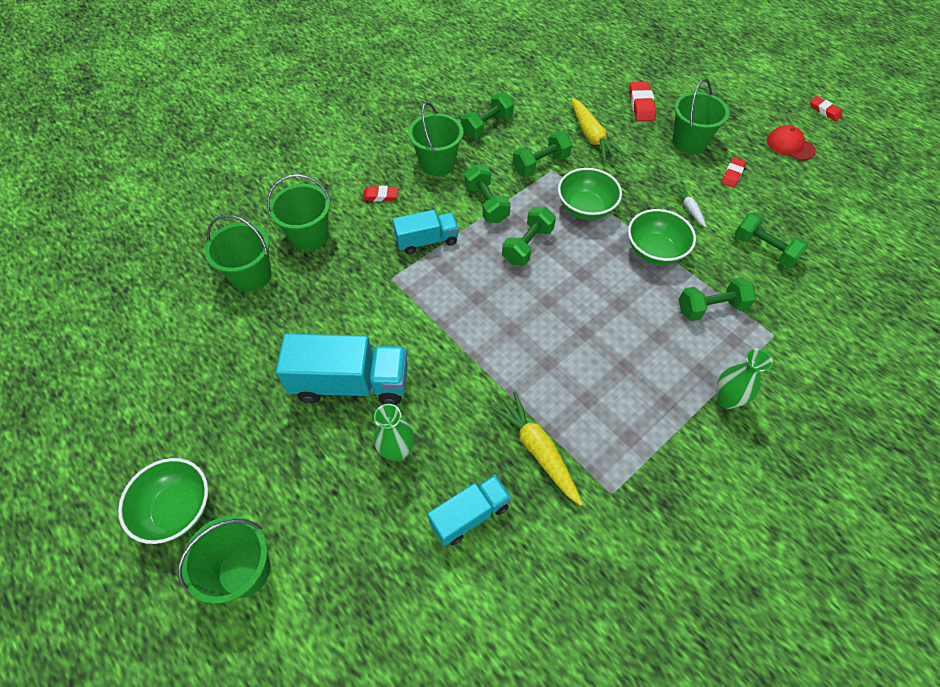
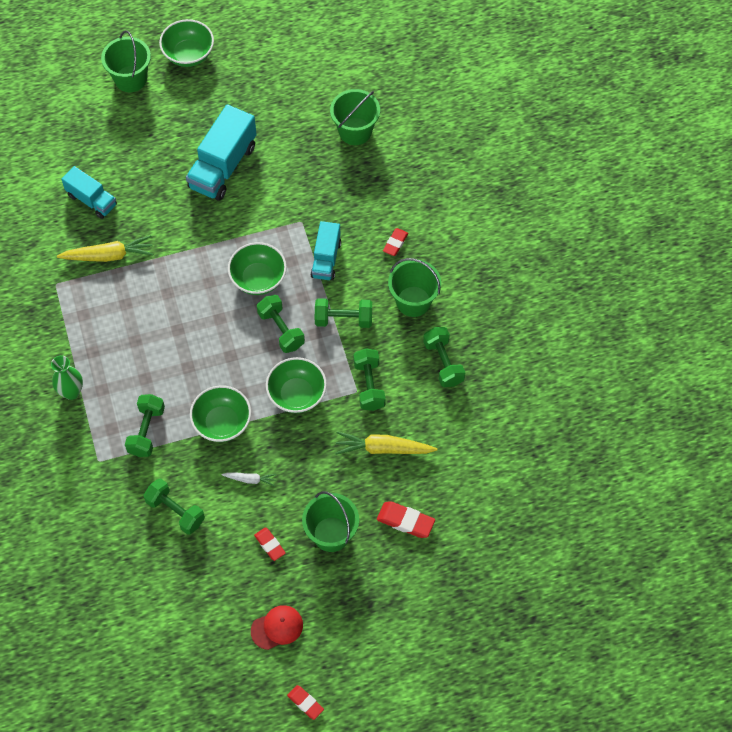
camera: 115 degrees right, 5 degrees up
(309, 236) = (376, 179): green bucket -> none
(397, 451) = (157, 176): green vase -> none
(469, 515) = (92, 200): turquoise truck -> turquoise truck turned 45 degrees counterclockwise
(482, 287) = (258, 279): none -> green bowl
(764, 249) = (175, 511): green dumbbell -> green dumbbell turned 60 degrees clockwise
(824, 111) = (305, 703): red eraser -> red eraser turned 60 degrees clockwise

